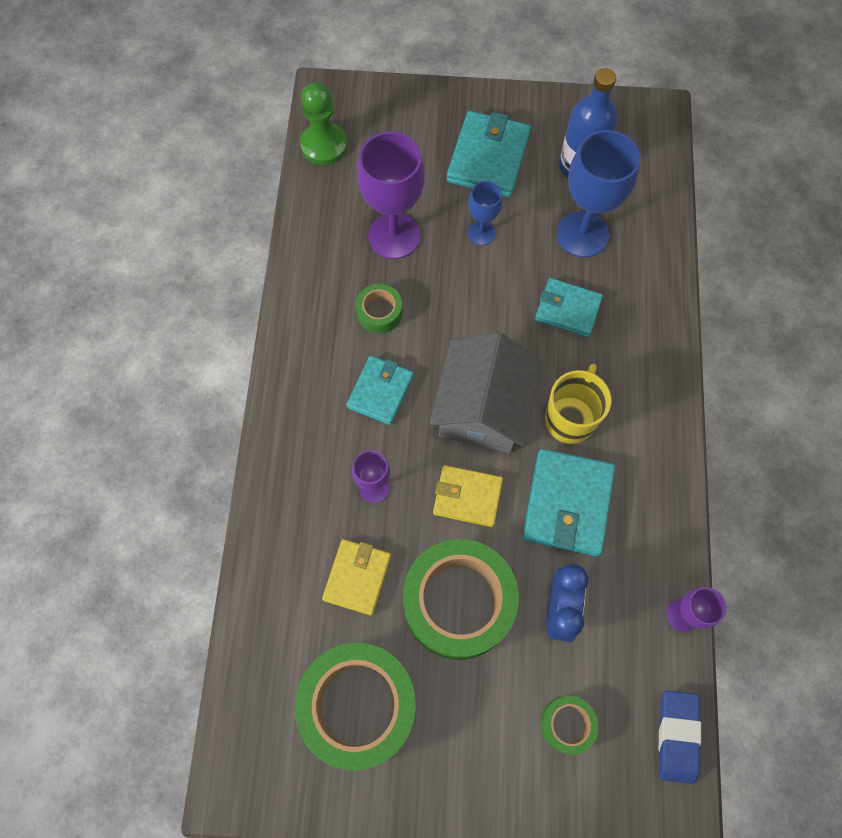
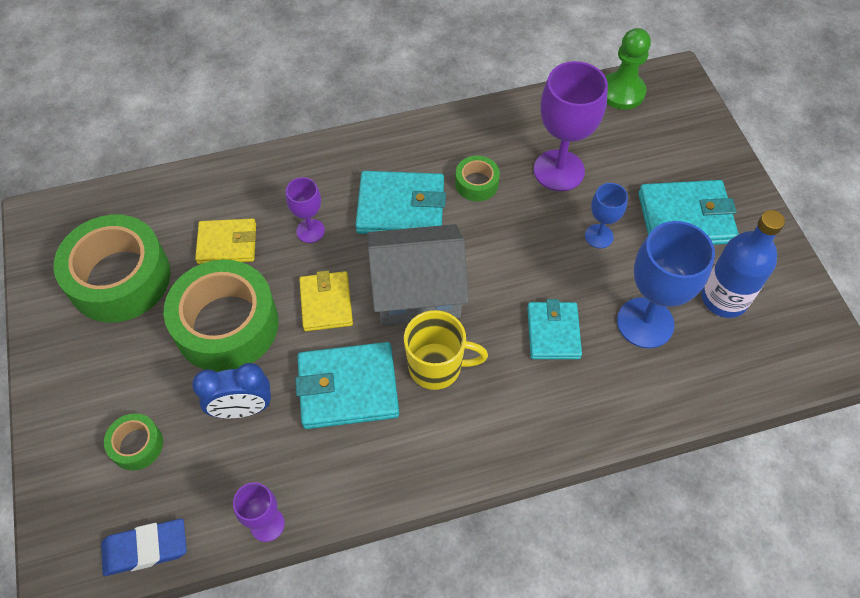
camera: 70 degrees right, 10 degrees down
(380, 391) = (401, 208): turquoise wallet -> turquoise wallet, size x1.52

